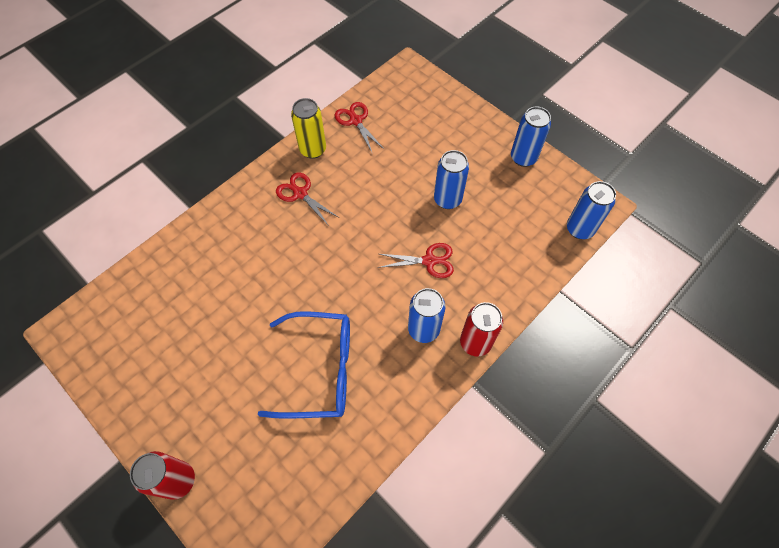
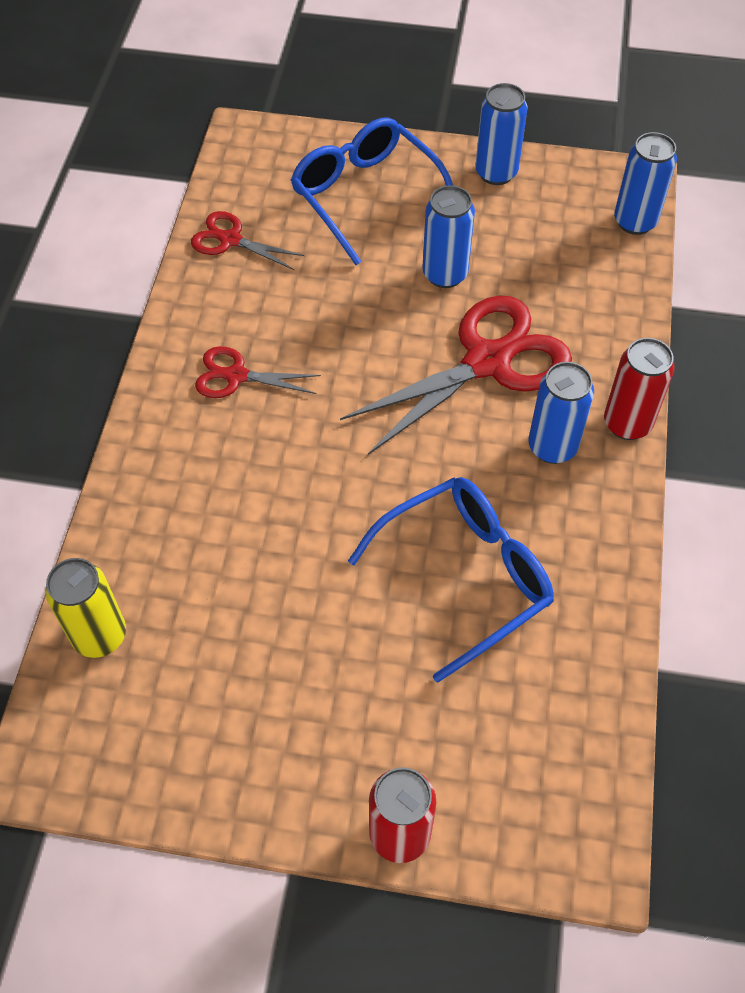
camera: 35 degrees left, 5 degrees down
(313, 150) = (202, 309): yellow can -> yellow can (99, 636)
(429, 261) = (487, 361): red scissors -> red scissors, size x1.97
(442, 133) = (365, 195): none -> blue glasses

